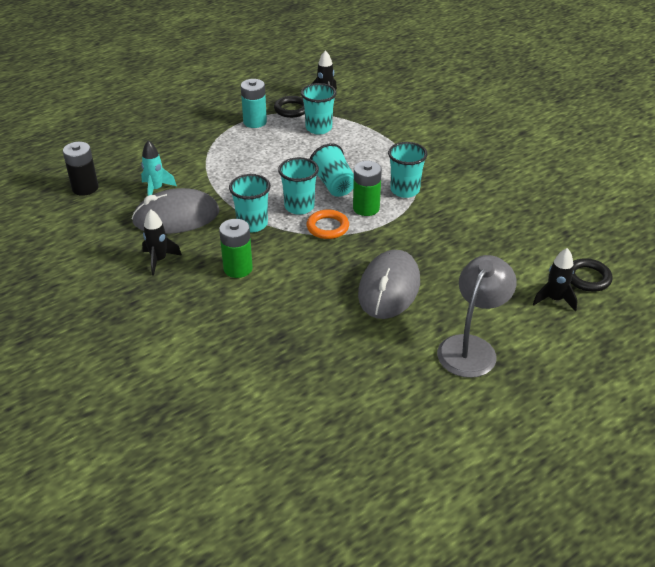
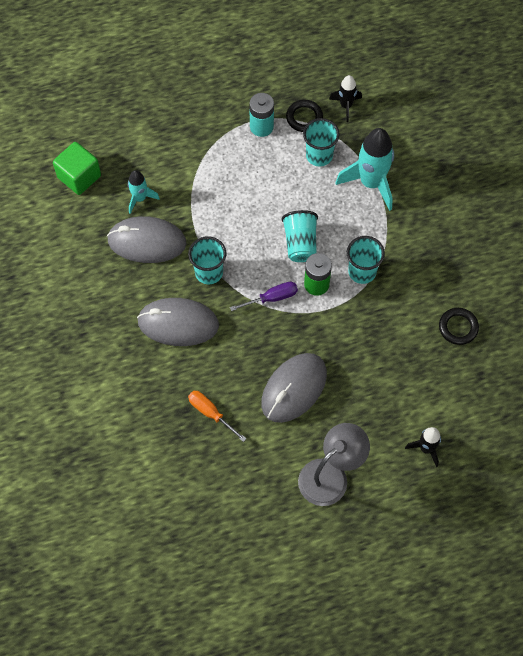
camera: 20 degrees right, 25 degrees up
(85, 188) = (79, 176): black battery -> green cube
(159, 260) = (117, 292): black rocket -> none
(238, 268) = (178, 323): green battery -> grey mouse
(299, 207) = (258, 263): turquoise cup -> none
(309, 330) = (210, 413): none -> orange screwdriver
(327, 227) = (272, 298): orange ring -> purple screwdriver
(376, 134) = (371, 183): none -> turquoise rocket
(587, 278) = (468, 434): black ring -> black ring (458, 327)

